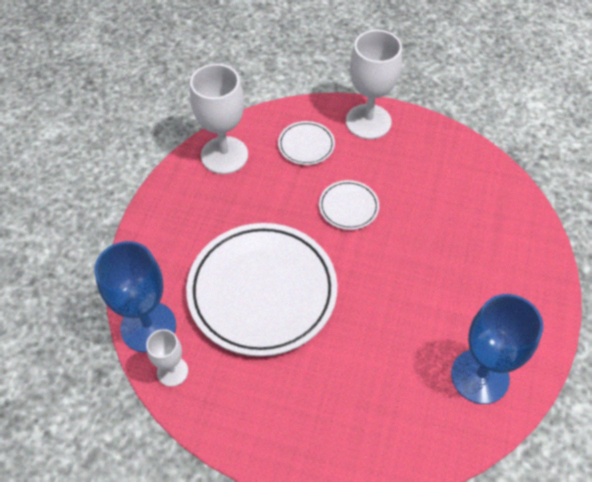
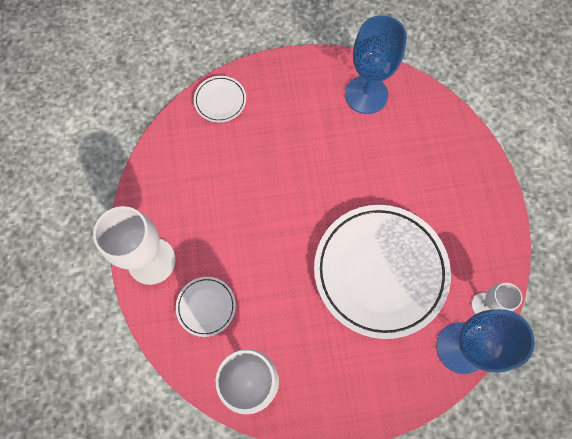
camera: 115 degrees left, 15 degrees up
(348, 207) = (262, 238): white plate -> white plate (220, 100)

